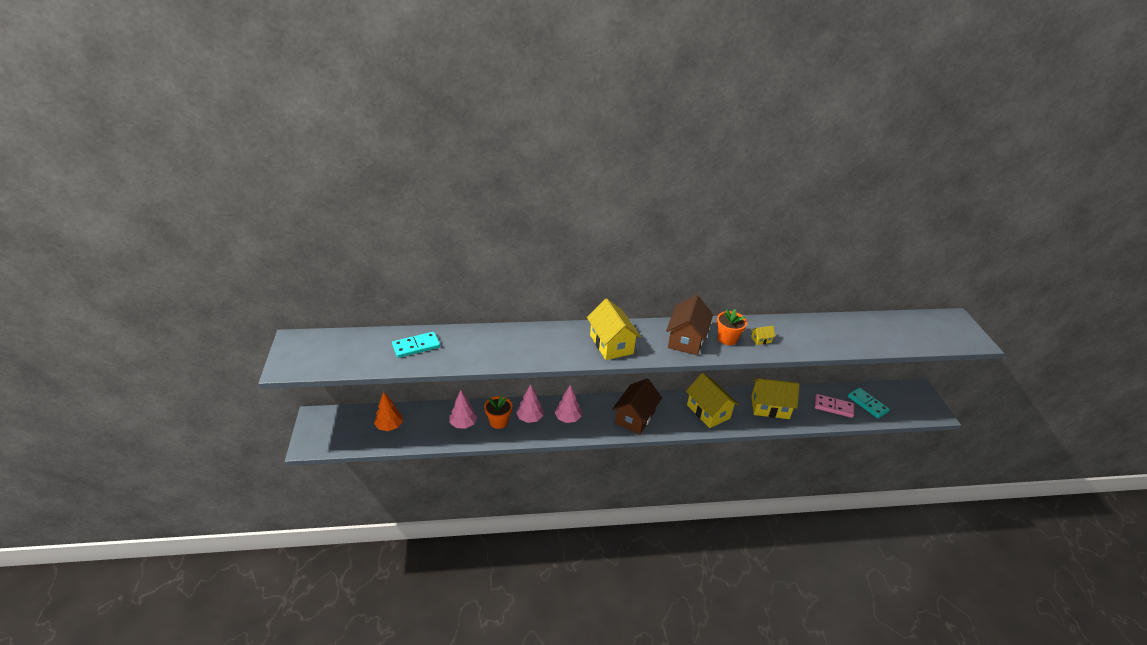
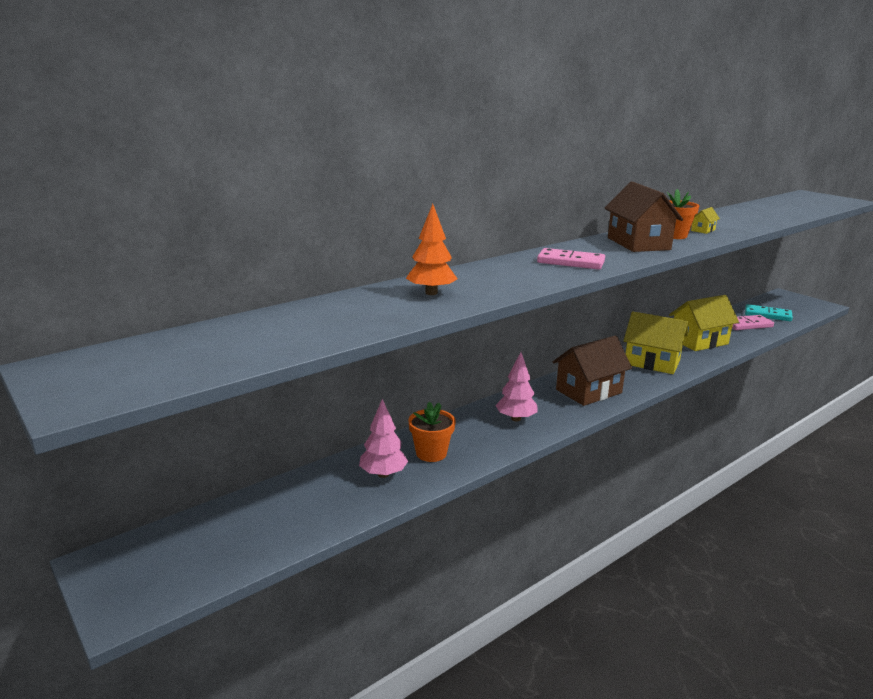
camera: 30 degrees left, 15 degrees down
(389, 426) = (264, 521): orange tree -> orange tree (431, 293)
(416, 346) = (311, 320): turquoise domino -> none
(530, 418) = (468, 435): pink tree -> none
(611, 344) = (570, 262): yellow house -> pink domino
(635, 417) = (588, 391): brown house -> brown house turned 60 degrees clockwise

